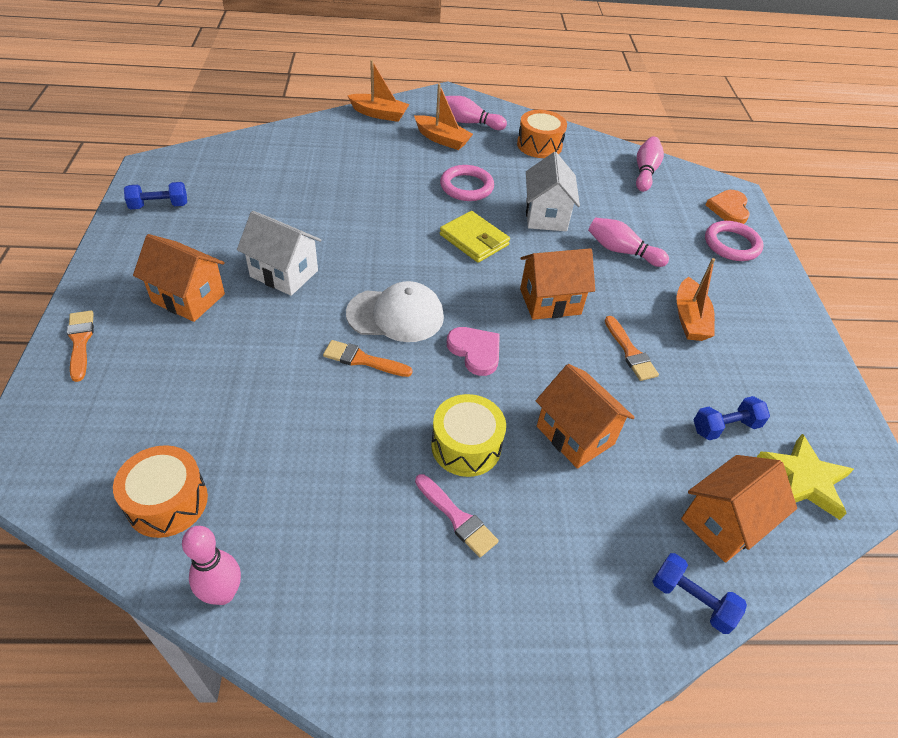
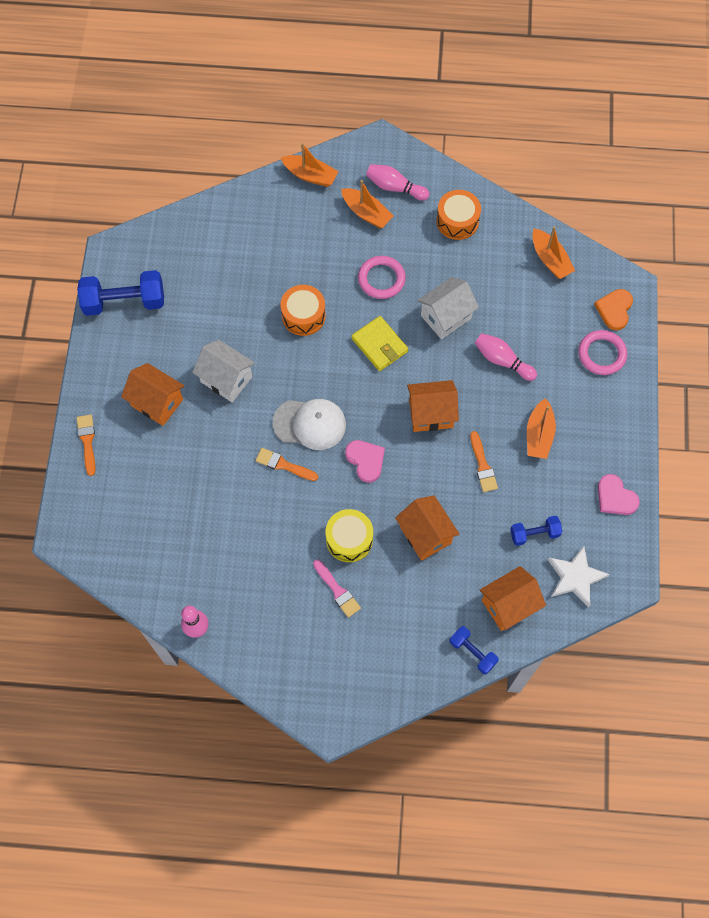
camera: 10 degrees right, 20 degrees up
(159, 206) = (124, 301): blue dumbbell -> blue dumbbell, size x1.80
(167, 502) = (160, 569): orange drum -> orange drum (303, 316)
(546, 216) = (446, 317): white house -> white house turned 45 degrees clockwise
(645, 172) = (550, 259): pink bowling pin -> orange boat
(803, 479) = (575, 577): yellow star -> white star
(812, 381) = (615, 497): none -> pink heart

